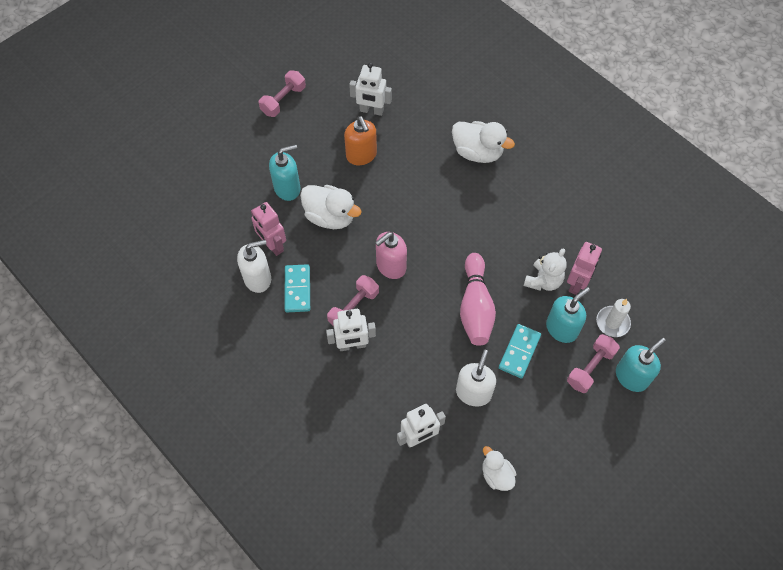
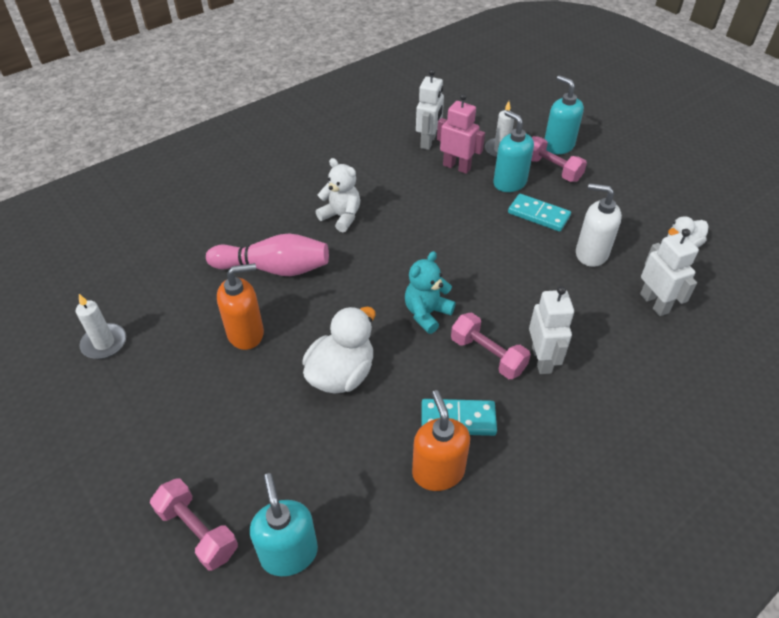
camera: 85 degrees left, 15 degrees down
(258, 278) = (438, 472): white soap dispenser -> orange soap dispenser
(272, 245) = (380, 450): pink robot -> none
(283, 100) = (108, 427): pink dumbbell -> pink dumbbell (198, 531)
(287, 188) = (281, 427): turquoise soap dispenser -> turquoise soap dispenser (289, 553)
(346, 80) = (104, 343): none -> white candle
(371, 110) = (172, 318): white robot -> white robot (428, 142)
(391, 266) = (427, 313): pink soap dispenser -> turquoise teddy bear
(475, 307) = (485, 243): pink bowling pin -> pink bowling pin (274, 268)
(477, 152) = (274, 222): white duck -> none
(543, 281) = (453, 189): white teddy bear -> white teddy bear (341, 217)

